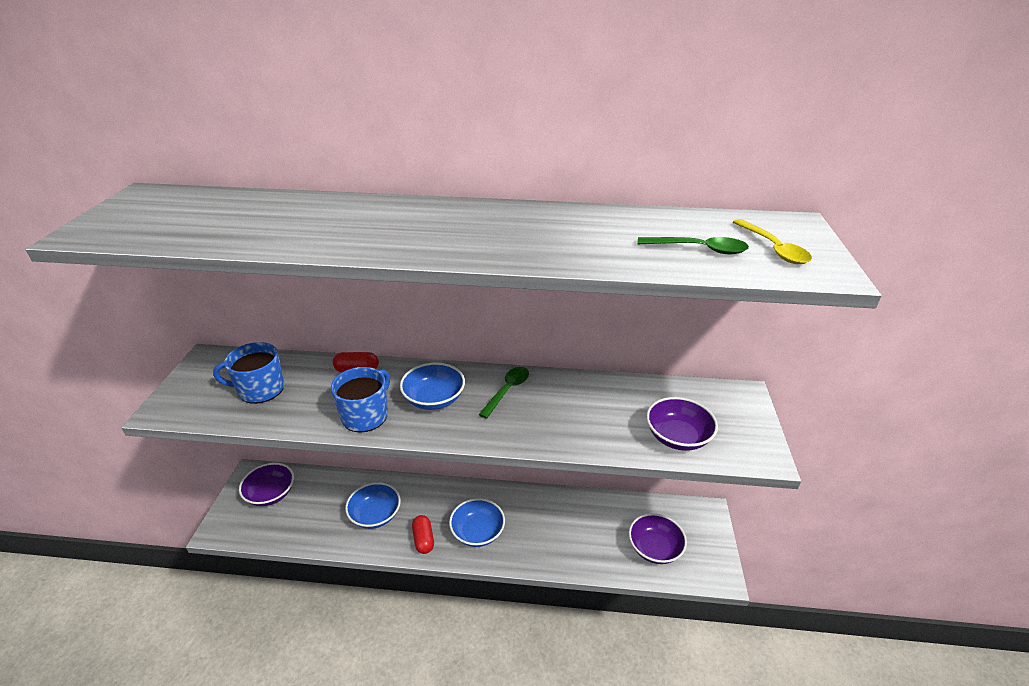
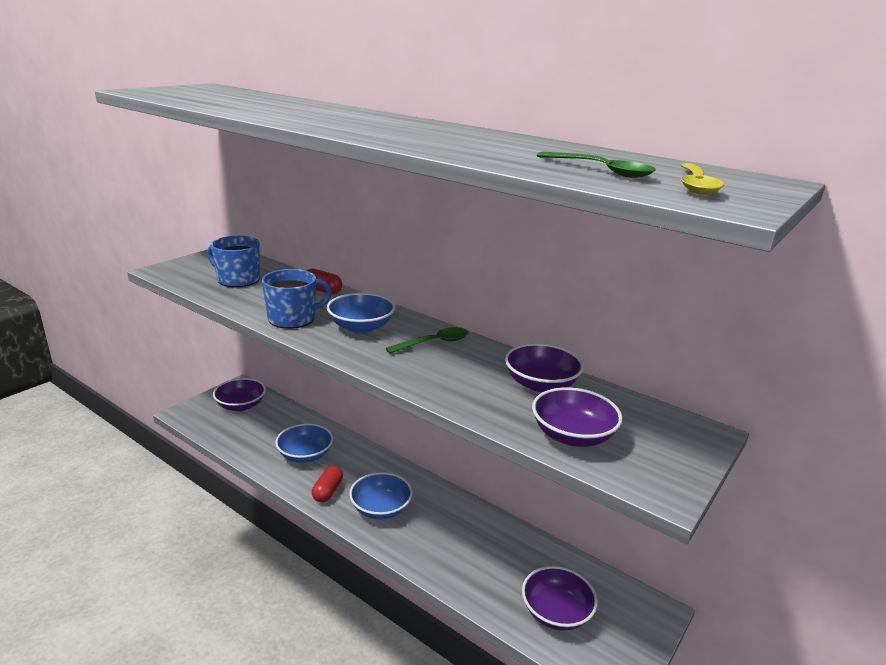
camera: 30 degrees right, 10 degrees down
(617, 398) = (541, 384): none -> purple bowl

